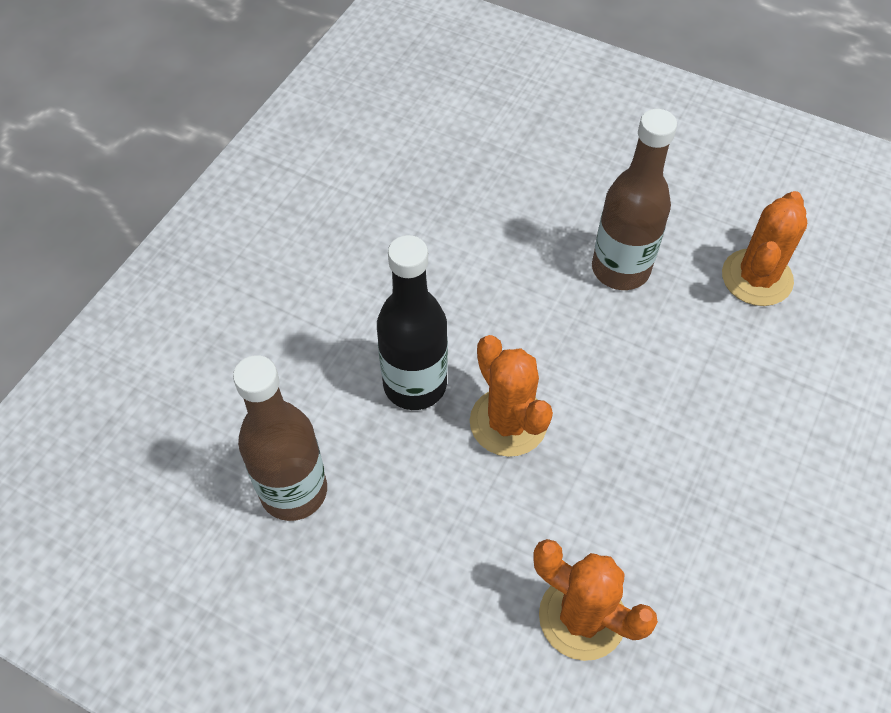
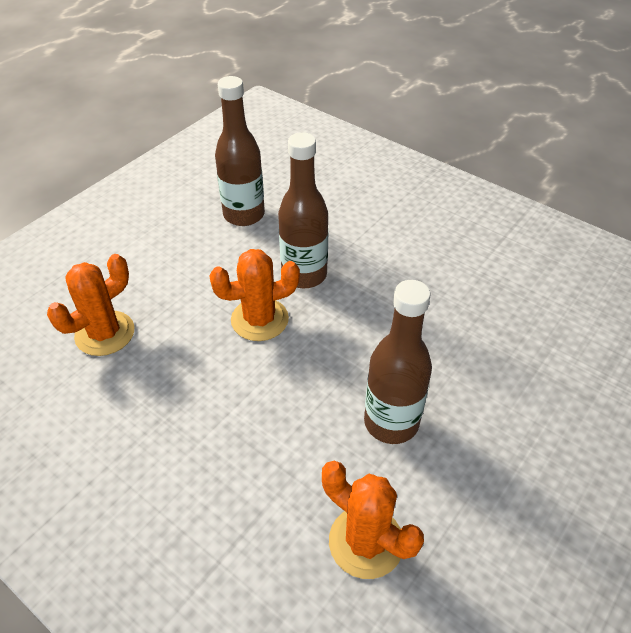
camera: 100 degrees right, 10 degrees down
(415, 385) = (304, 275): black bottle -> brown bottle

